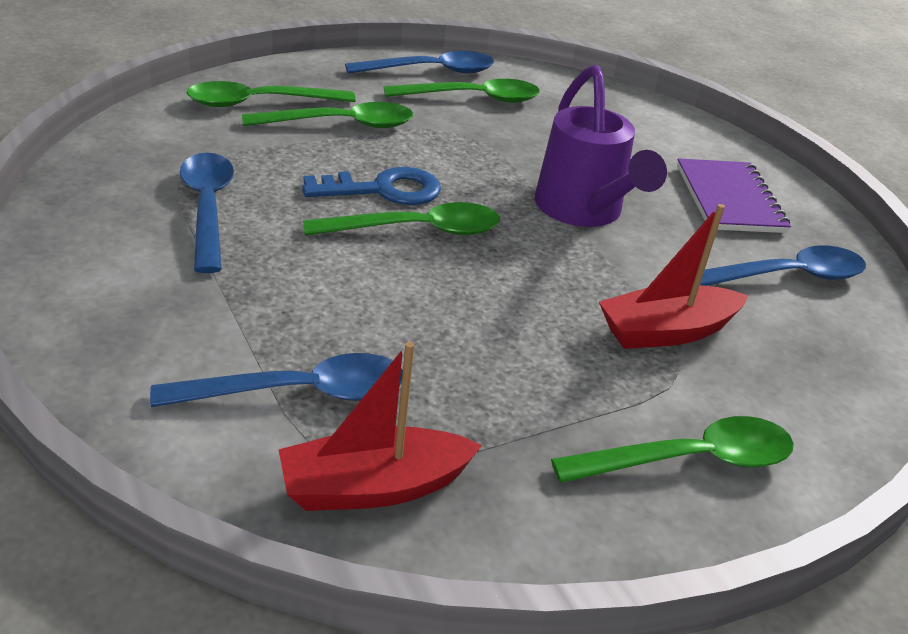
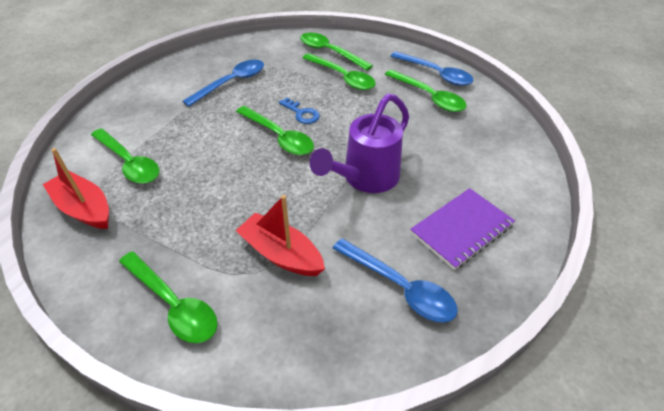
camera: 60 degrees right, 10 degrees up
(299, 392) = (129, 163): blue spoon -> green spoon
(384, 190) = (301, 113): blue key -> blue key, size x0.66

